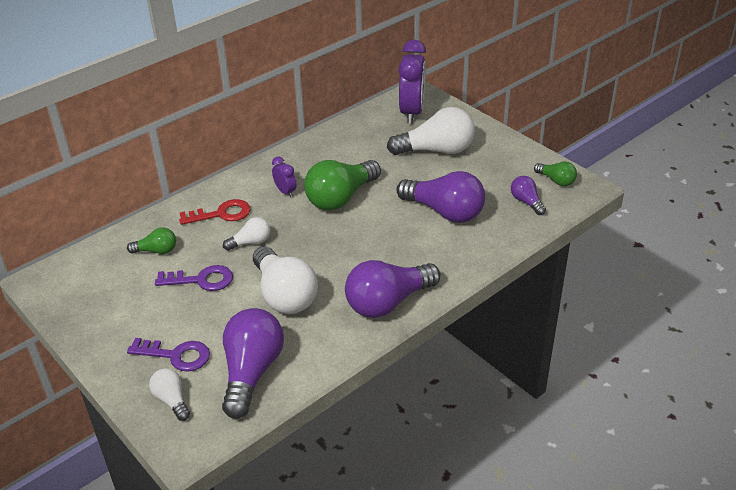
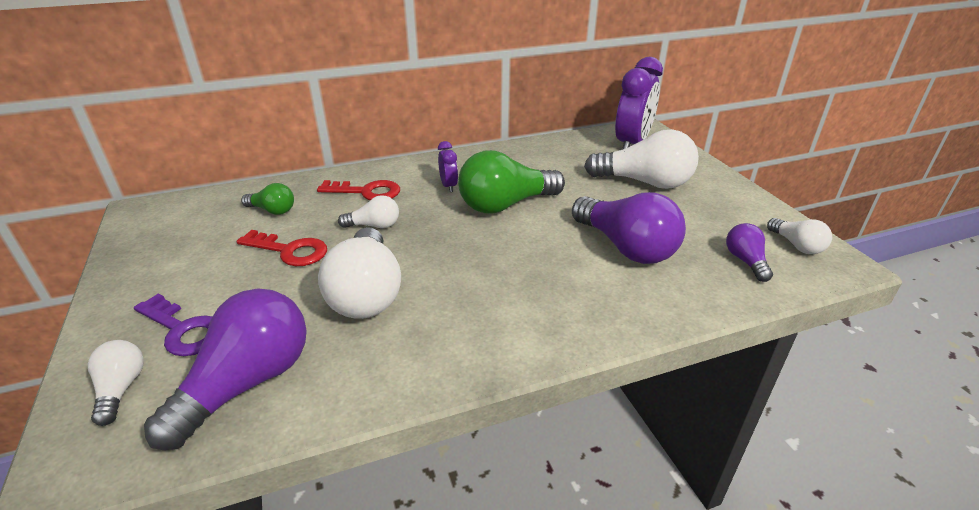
camera: 20 degrees right, 5 degrees down
(201, 280) = (289, 251): purple key -> red key
(388, 302) = (492, 340): purple light bulb -> none
(556, 180) = (796, 245): green light bulb -> white light bulb

